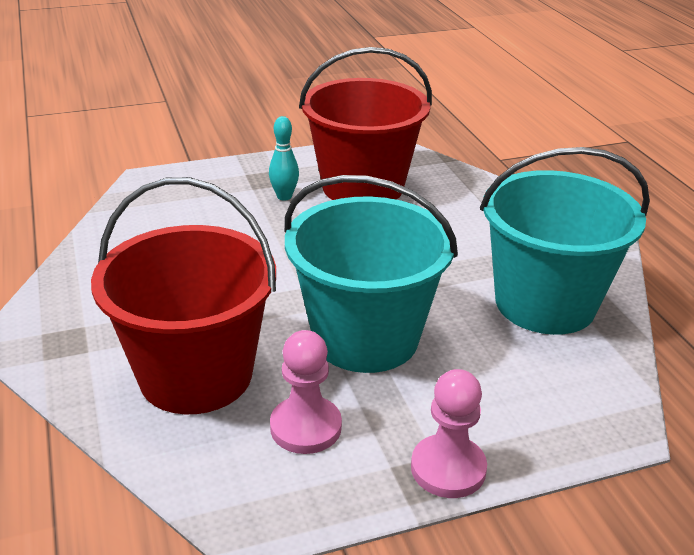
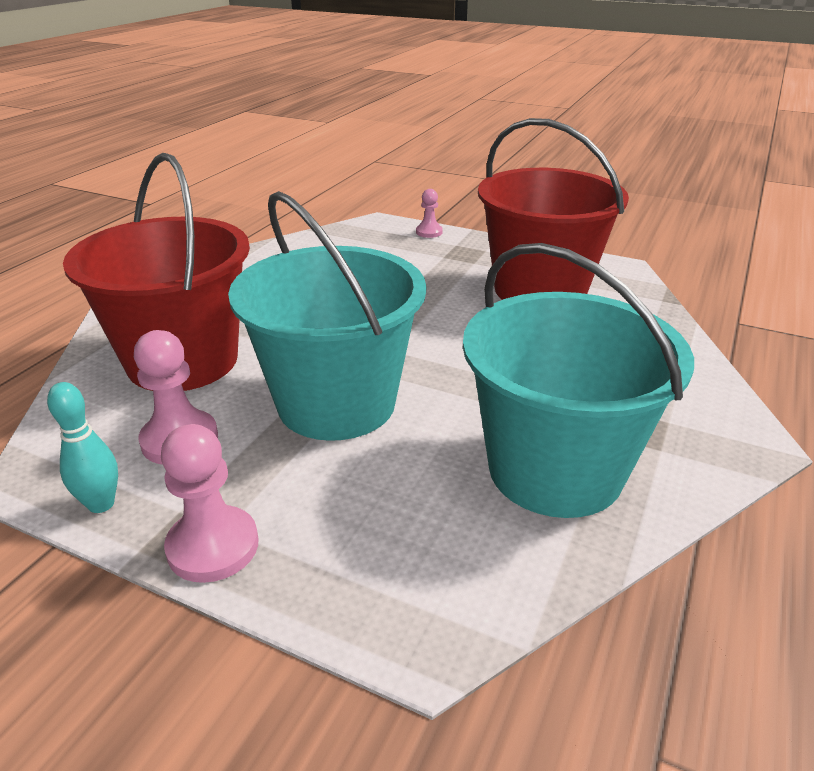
camera: 45 degrees right, 0 degrees up
(206, 171) = (429, 232): none -> pink pawn
(284, 196) = (458, 271): turquoise bowling pin -> turquoise bowling pin (101, 504)

